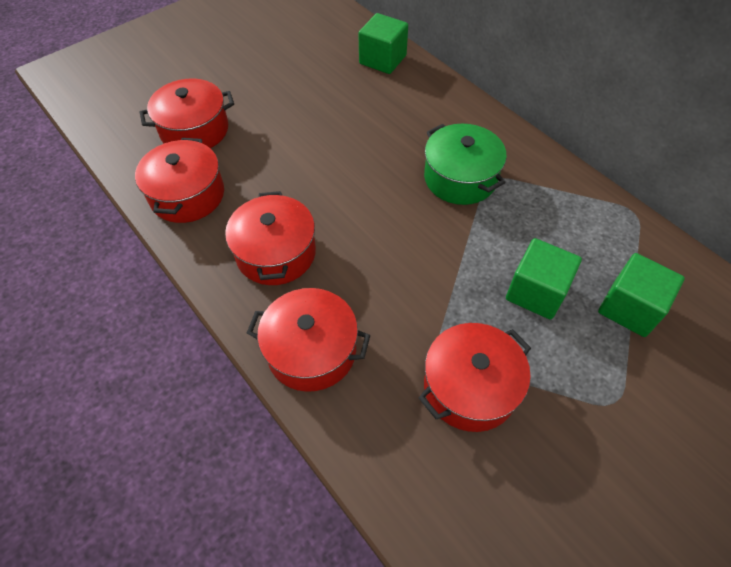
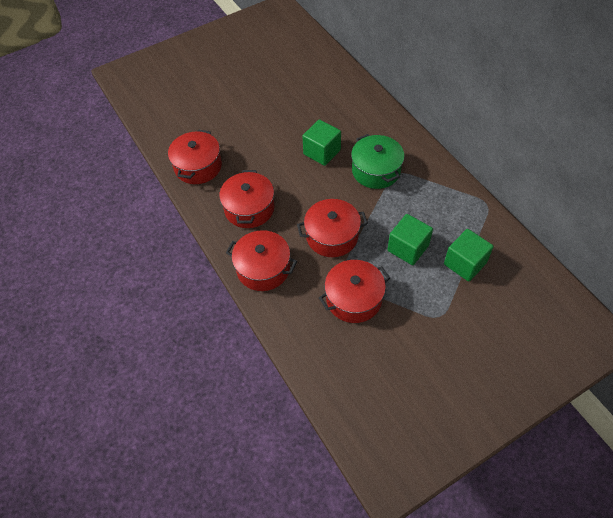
camera: 10 degrees right, 0 degrees up
(194, 130) = (206, 123): red pot -> red pot (332, 236)
(382, 60) = (340, 81): green cube -> green cube (322, 152)

